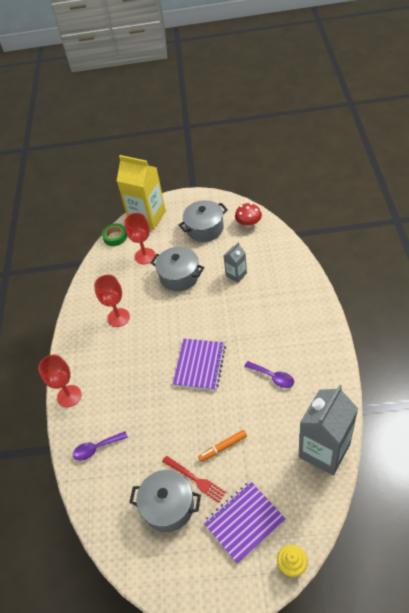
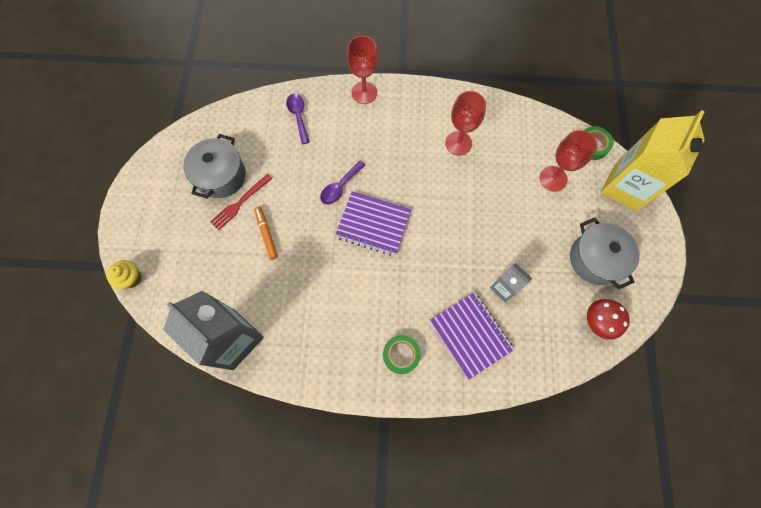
camera: 90 degrees right, 20 degrees up
(179, 276) = (512, 217): grey pot -> none
(244, 522) = (185, 242): purple notebook -> purple notebook (470, 335)
(273, 377) = (338, 303): purple spoon -> purple spoon (340, 187)
(302, 328) = (401, 355): none -> green tape

